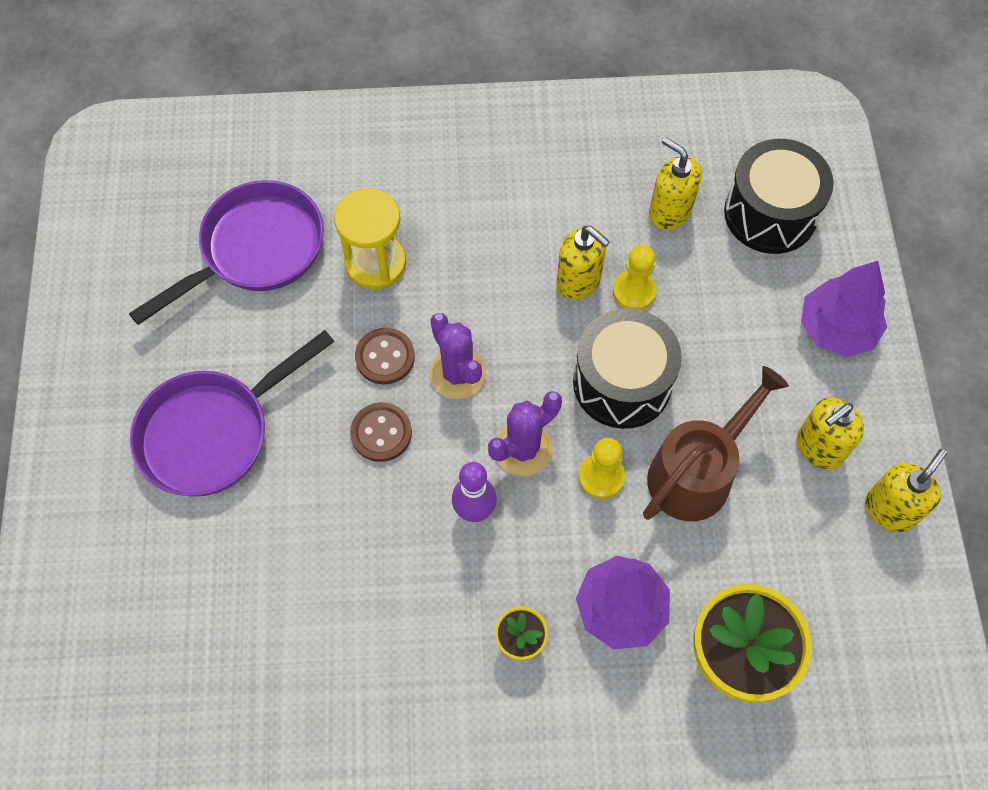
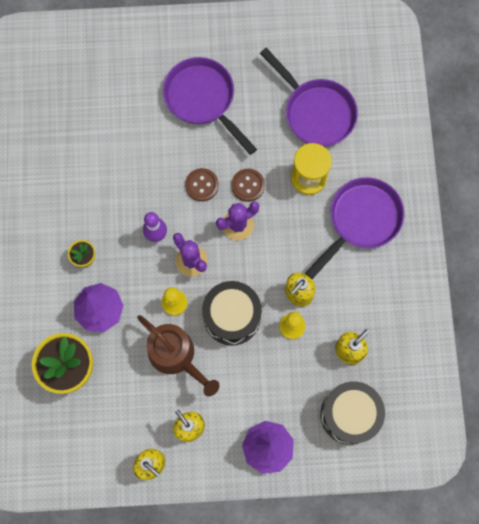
camera: 90 degrees right, 10 degrees up
(453, 189) = (361, 221): none -> purple pan

